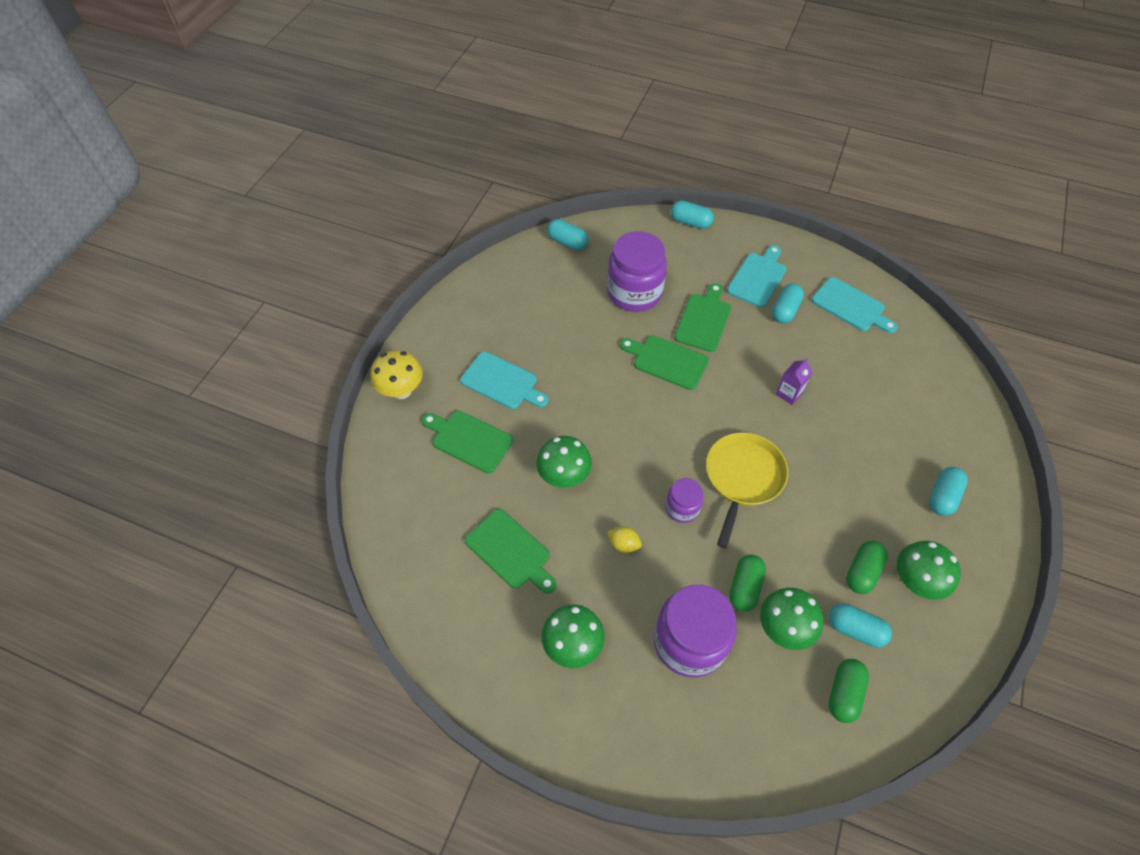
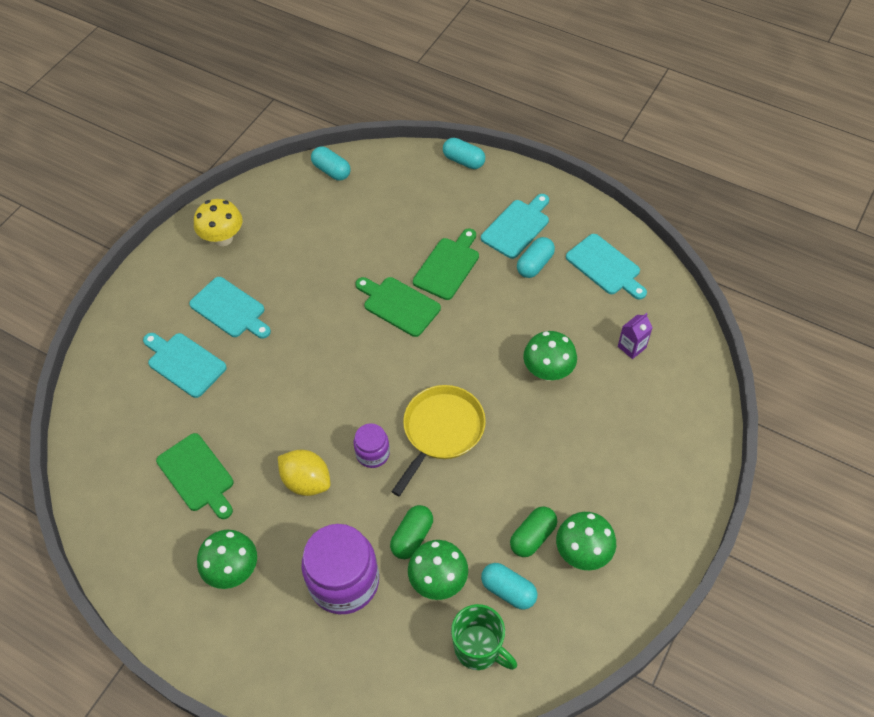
camera: 10 degrees right, 0 degrees up
(401, 390) = (131, 307): yellow mushroom -> yellow mushroom (223, 238)
(469, 440) = (184, 363): green cutting board -> turquoise cutting board
(564, 476) = (266, 409): green mushroom -> green mushroom (548, 371)
(623, 544) = (306, 481): yellow lemon -> yellow lemon, size x1.74
(634, 293) = (385, 231): purple jar -> none
(789, 393) = (513, 351): purple carton -> purple carton (631, 347)
(844, 693) = (479, 648): green capsule -> green mug
(942, 497) = (638, 473): turquoise capsule -> none

